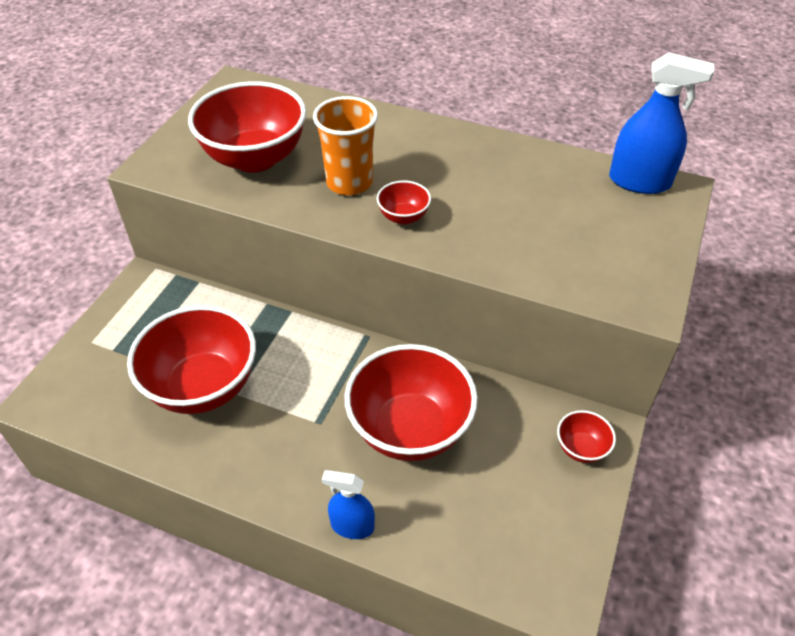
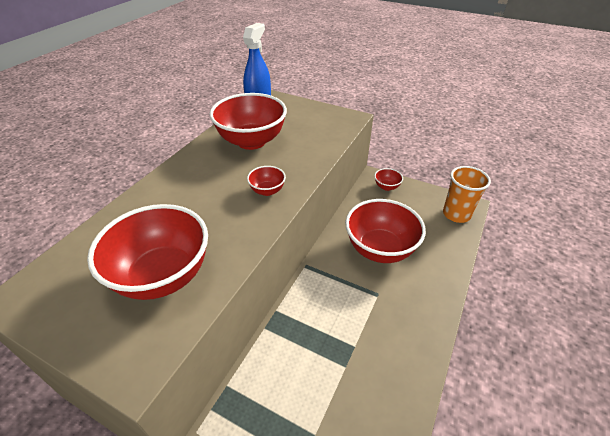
camera: 85 degrees left, 5 degrees down
(203, 387) = (348, 372): red bowl -> red bowl (251, 141)
(349, 182) = (220, 215): orange cup -> orange cup (456, 214)
(352, 526) = (448, 279): blue spray bottle -> none

